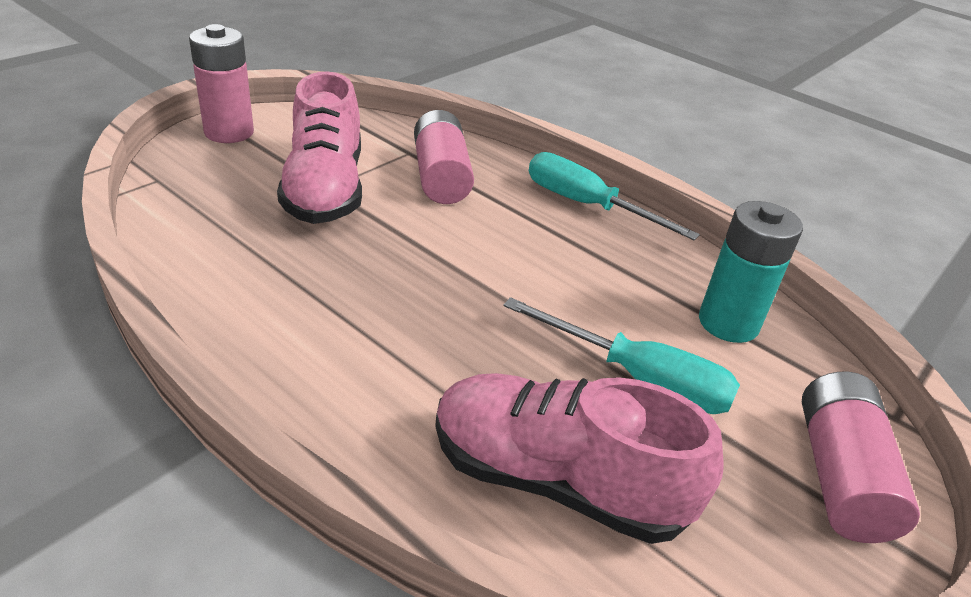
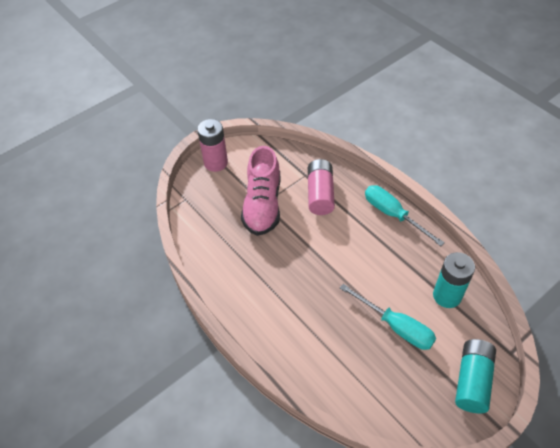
camera: 15 degrees right, 15 degrees up
(557, 480) = (351, 375): pink shoe -> none
(840, 475) = (472, 380): pink battery -> turquoise battery

